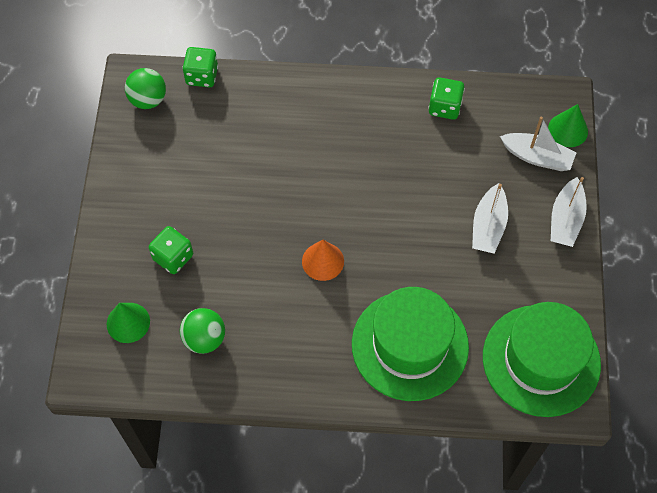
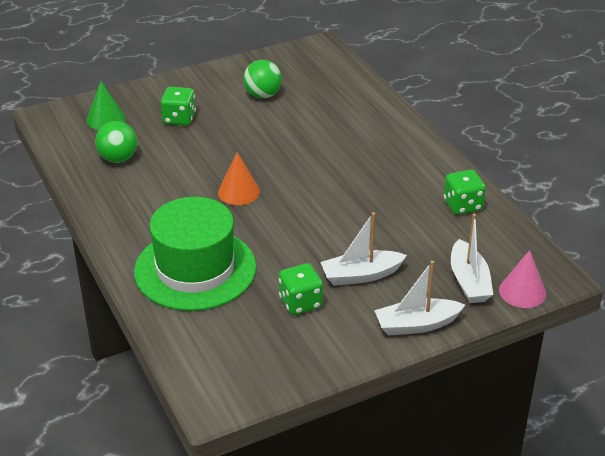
camera: 60 degrees right, 25 degrees down
(148, 99) = (309, 59): green ball -> green ball (262, 95)
(202, 76) = (356, 74): green dice -> green dice (300, 303)
(541, 360) = (243, 360): green hat -> none
(568, 130) = (522, 292): green cone -> pink cone

